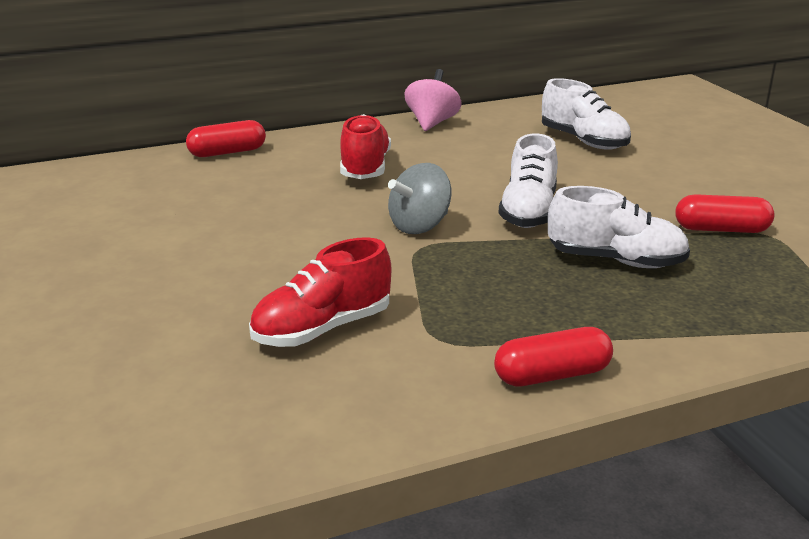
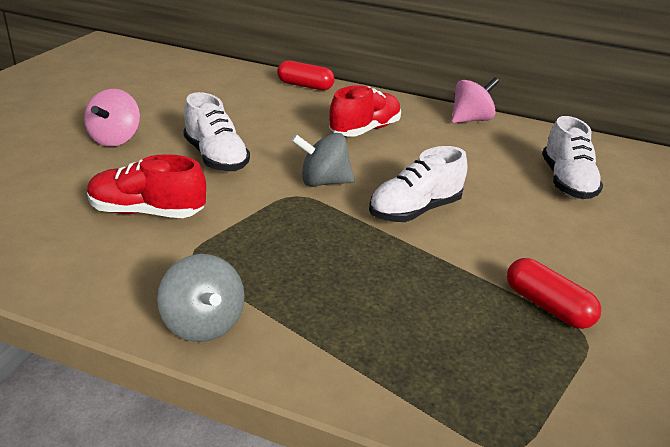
camera: 40 degrees right, 5 degrees up
(136, 288) = (115, 139): none -> pink spinning top
(552, 375) = (203, 324): red capsule -> grey spinning top
(616, 260) = (407, 278): white shoe -> white shoe (216, 157)

